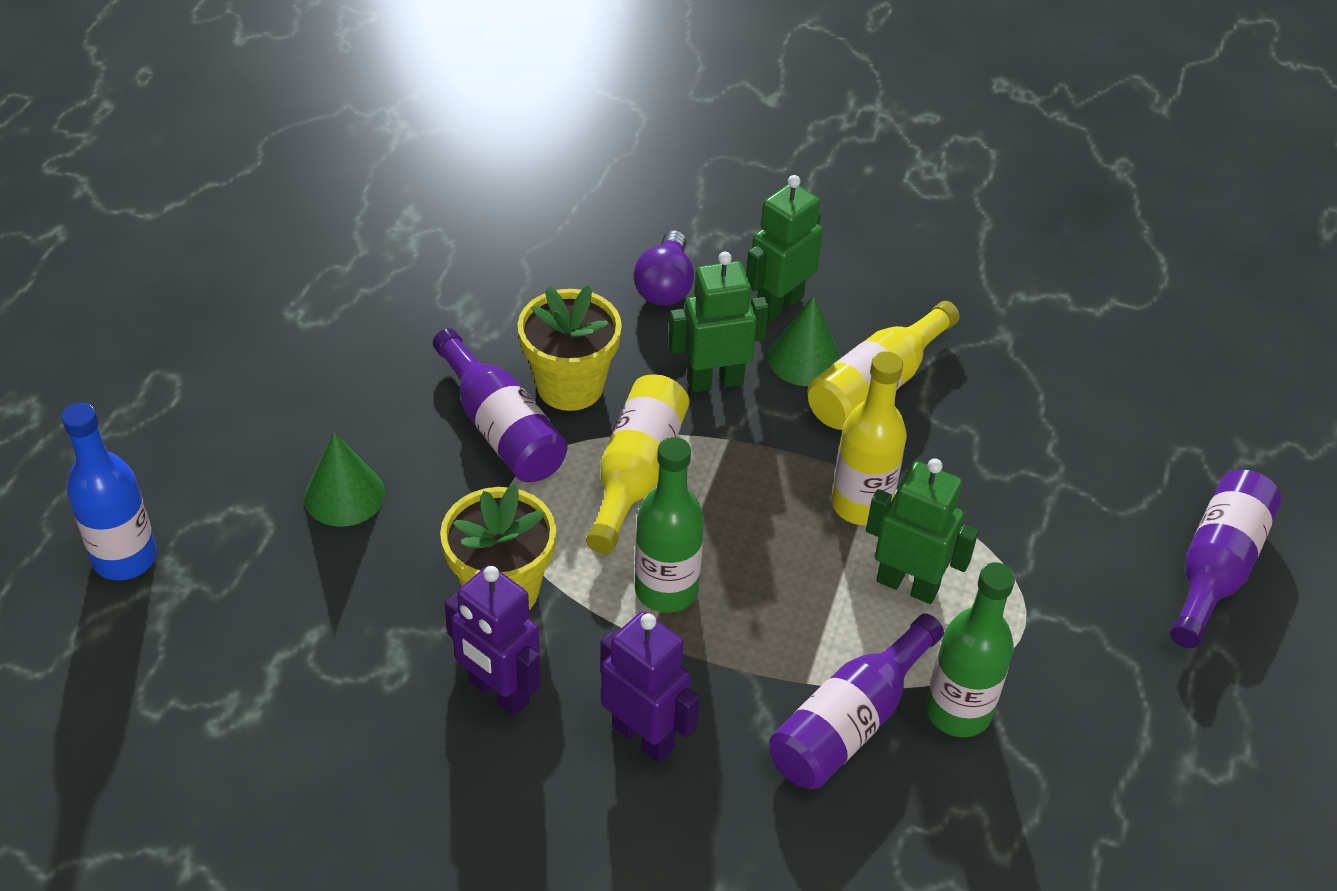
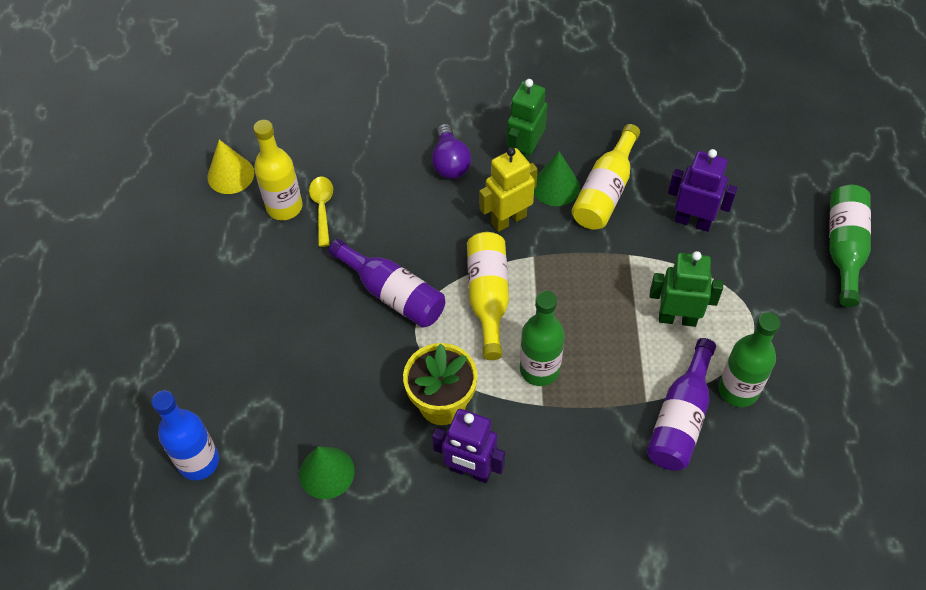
camera: 15 degrees left, 10 degrees up
(344, 495) = (316, 372): green cone -> green cone (326, 472)
(352, 217) = (230, 175): none -> yellow cone
(456, 292) = (322, 208): none -> yellow spoon
(570, 386) = (422, 251): yellow flower pot -> none
(643, 736) = (567, 469): purple robot -> purple robot (693, 221)
(714, 381) = (508, 219): green robot -> yellow robot
(861, 504) = (629, 274): yellow bottle -> yellow bottle (284, 207)
(1215, 568) = (844, 249): purple bottle -> green bottle

